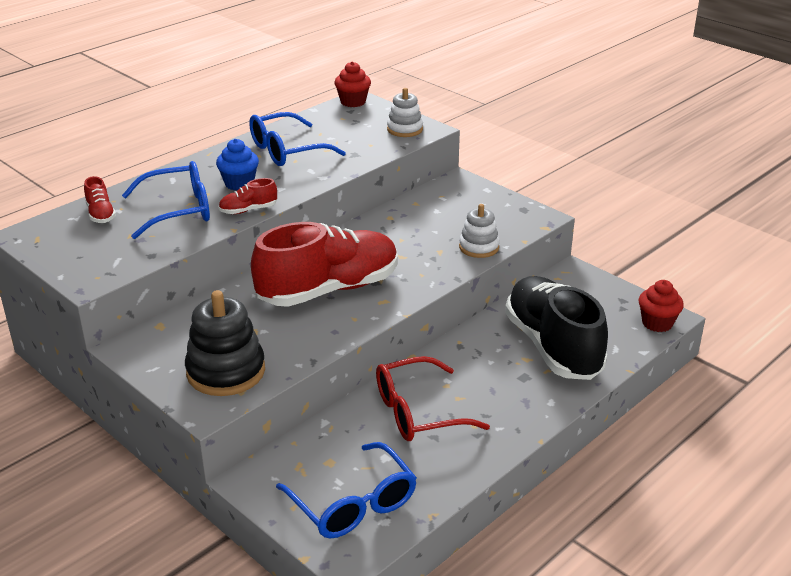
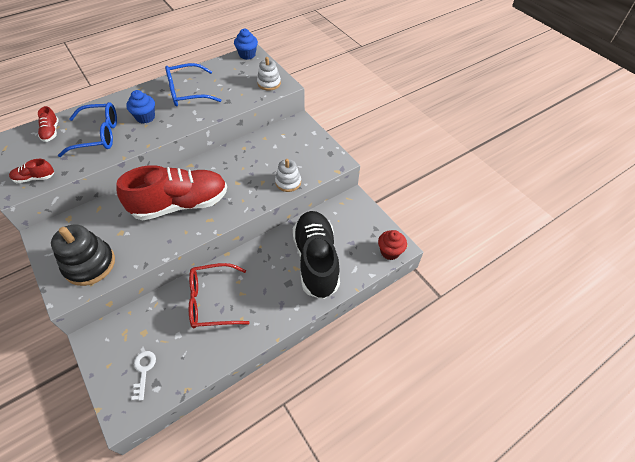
camera: 10 degrees right, 20 degrees up
(248, 210) = (140, 141): red shoe -> red shoe (35, 178)
(353, 102) = (247, 55): red cupcake -> blue cupcake
(353, 504) = (143, 371): blue glasses -> white key

